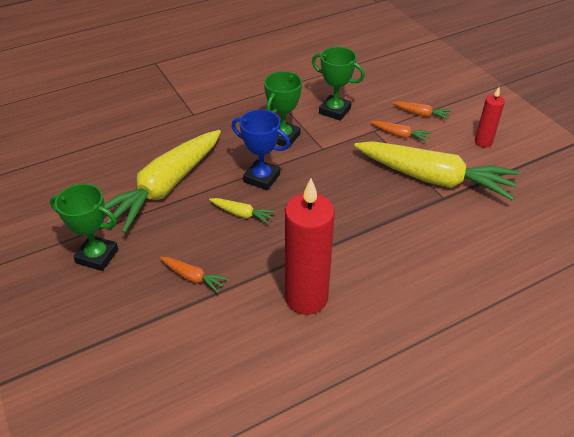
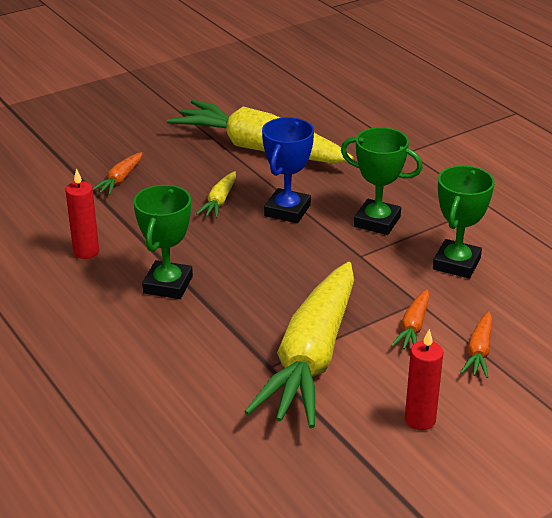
camera: 85 degrees right, 10 degrees down
(97, 256) = (151, 125): green trophy -> green trophy (168, 285)
(306, 298) = (86, 252): red candle -> red candle, size x0.52

